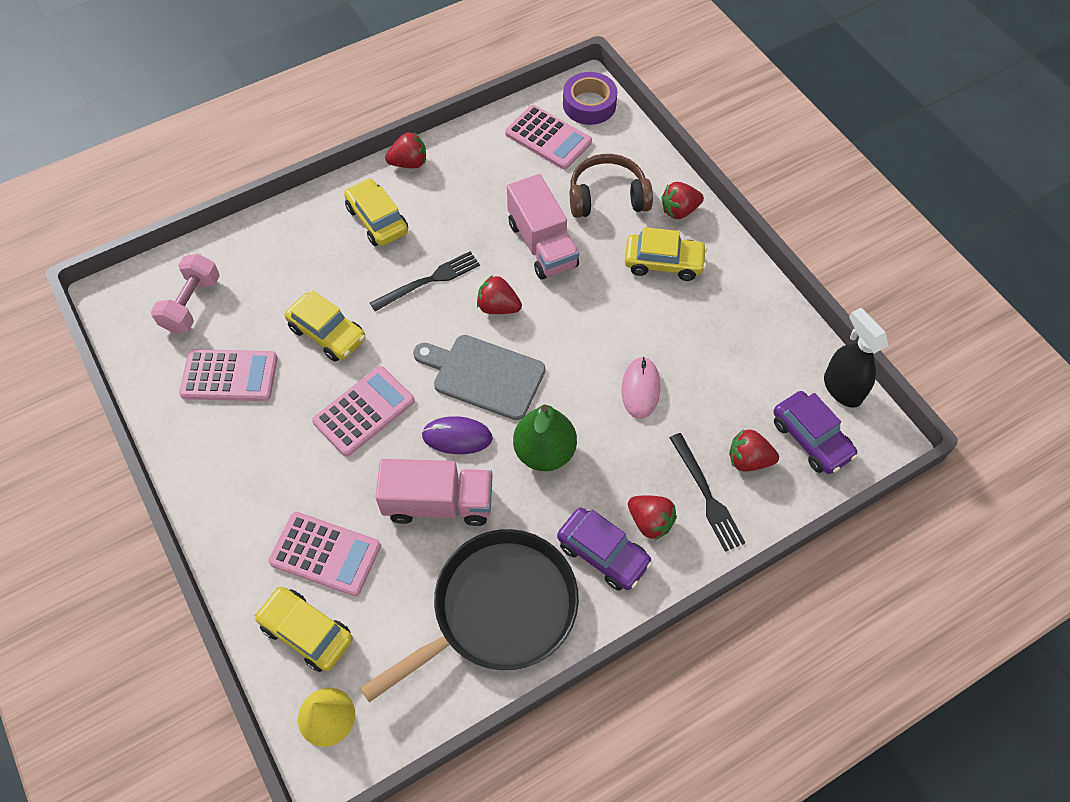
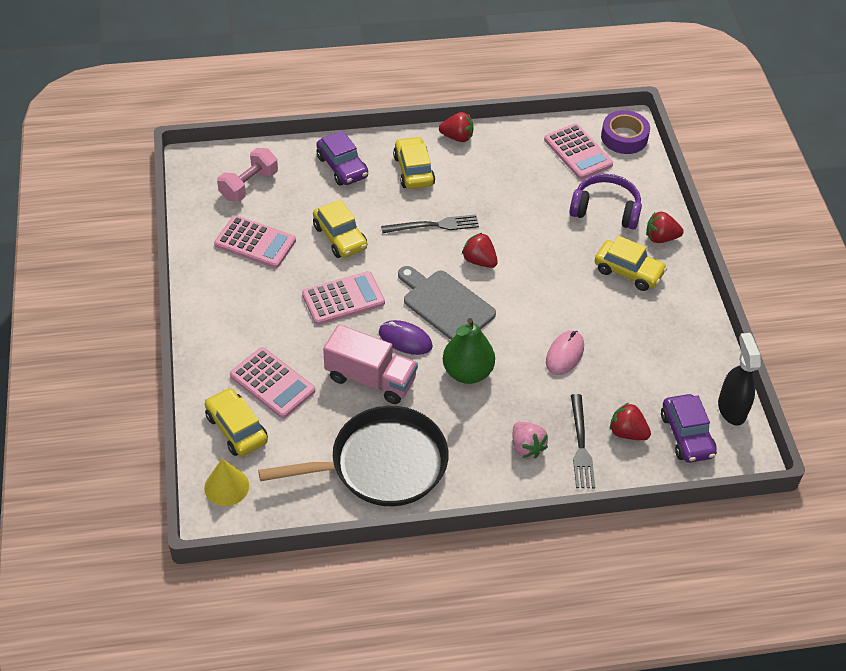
camera: 20 degrees right, 10 degrees down
(542, 244) = (535, 228): pink truck -> none
(603, 553) = (479, 456): purple car -> purple car (342, 167)
(607, 197) = (605, 210): brown headphones -> purple headphones
(650, 522) = (526, 447): red strawberry -> pink strawberry

